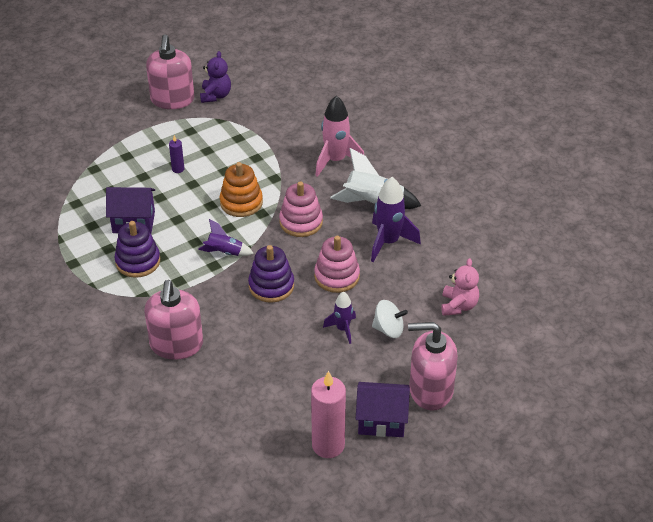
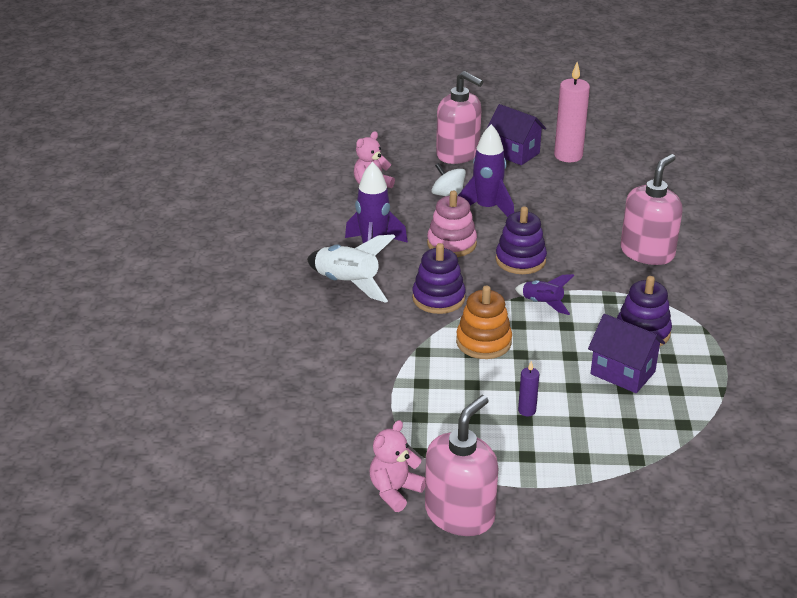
camera: 145 degrees left, 10 degrees down
(215, 95) = (395, 491): purple teddy bear -> pink teddy bear
(301, 222) = (438, 298): pink stacking toy -> purple stacking toy
(335, 160) = (336, 340): pink rocket -> none
(342, 329) = (487, 209): purple rocket -> purple rocket, size x1.69

